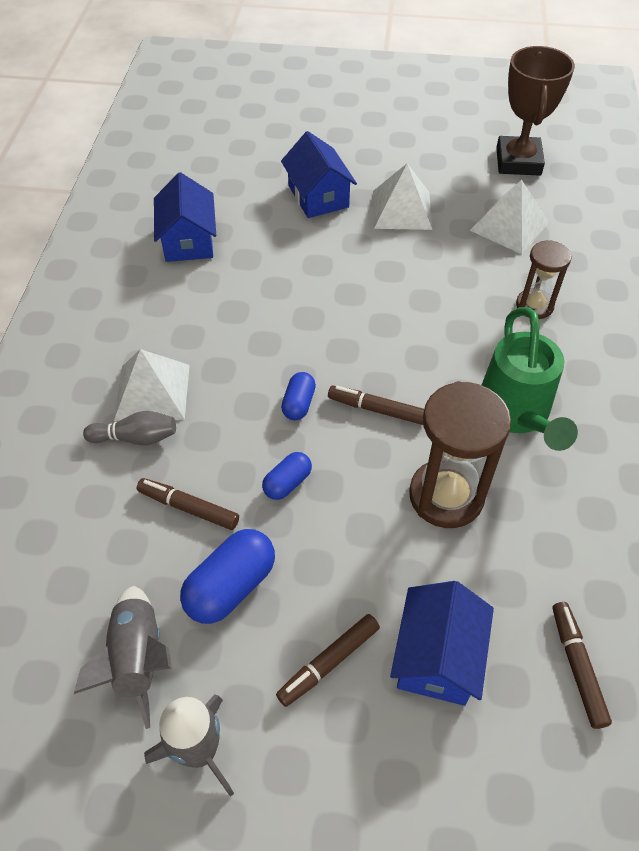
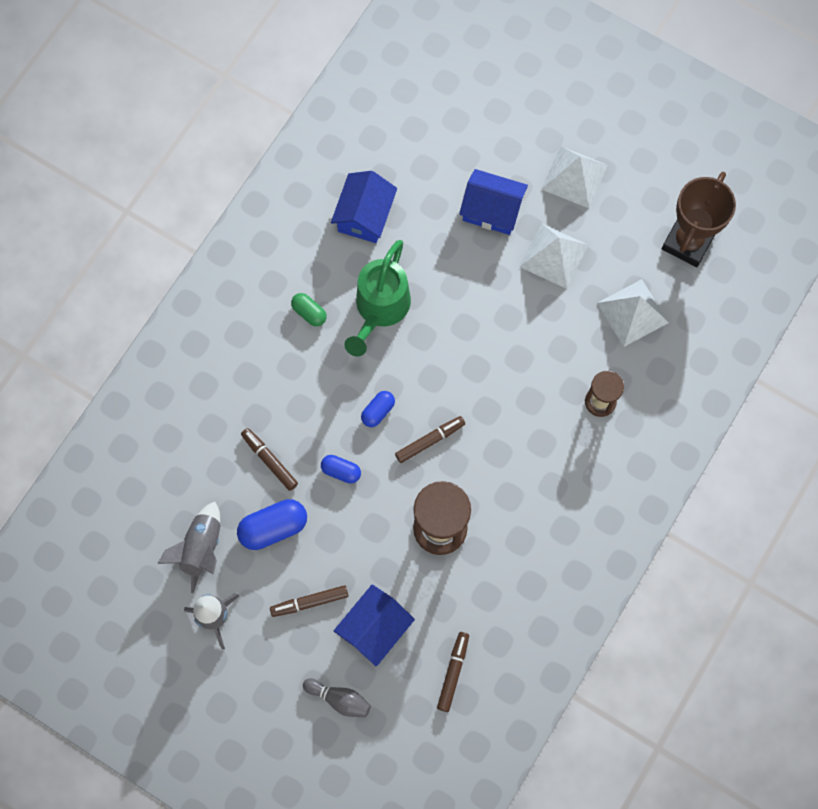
camera: 25 degrees right, 20 degrees up
(136, 438) = (256, 390): grey bowling pin -> grey bowling pin (339, 699)
(152, 392) = (281, 355): white pyramid -> white pyramid (574, 177)
(167, 340) = (309, 313): none -> green capsule
(287, 483) = (341, 471): blue capsule -> blue capsule turned 45 degrees clockwise
(318, 196) = (492, 210): blue house -> blue house turned 75 degrees counterclockwise
(376, 409) = (430, 441): brown marker -> brown marker turned 105 degrees clockwise
(516, 414) = (526, 489): green watering can -> green watering can (379, 309)

